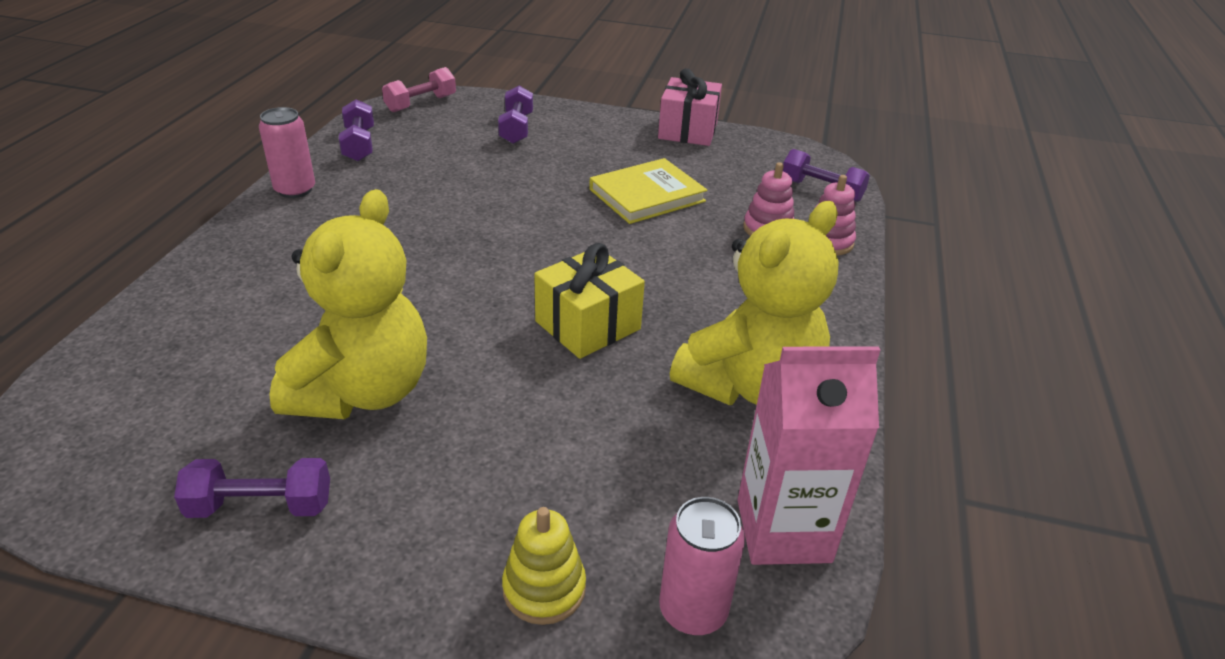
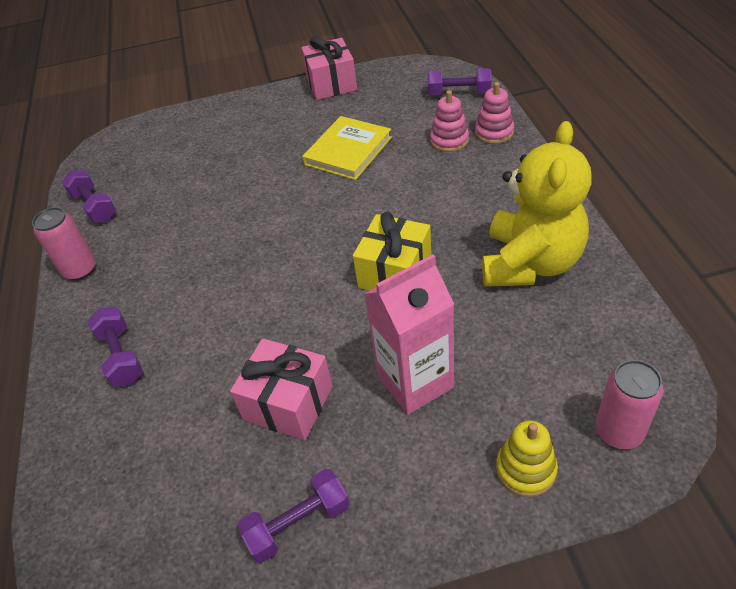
camera: 20 degrees left, 10 degrees up
(363, 391) = (288, 403): yellow teddy bear -> pink gift
(421, 104) = (110, 148): pink dumbbell -> none
(516, 128) = (205, 137): purple dumbbell -> purple dumbbell (121, 356)
(783, 530) = (626, 351): pink carton -> pink carton (415, 382)

